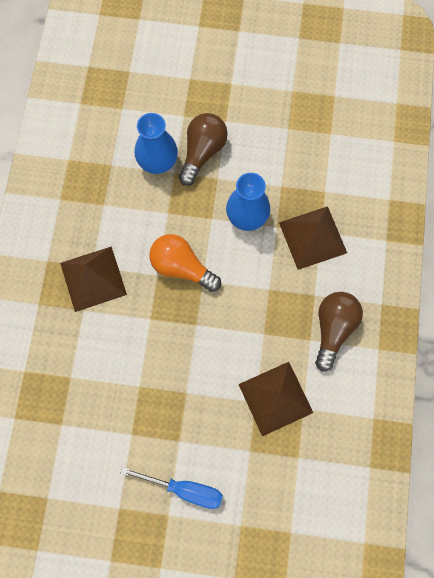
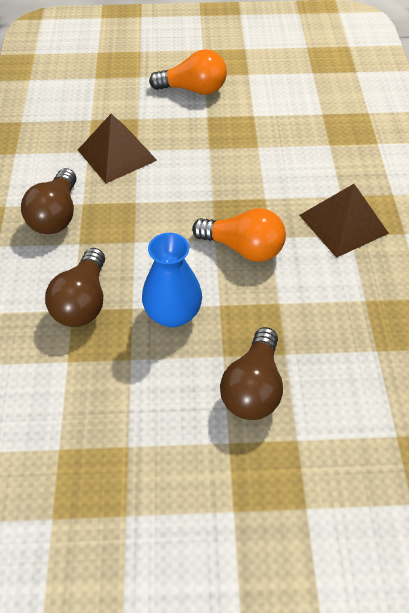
camera: 170 degrees right, 20 degrees down
(157, 161) = (314, 365): blue vase -> none
(184, 489) = (194, 90): blue screwdriver -> orange light bulb
(313, 237) = (83, 302): brown pyramid -> brown light bulb

